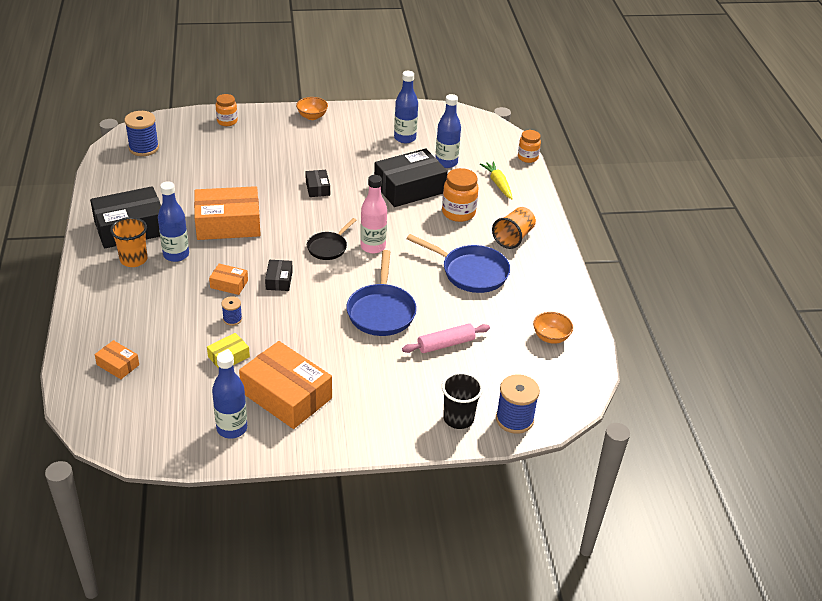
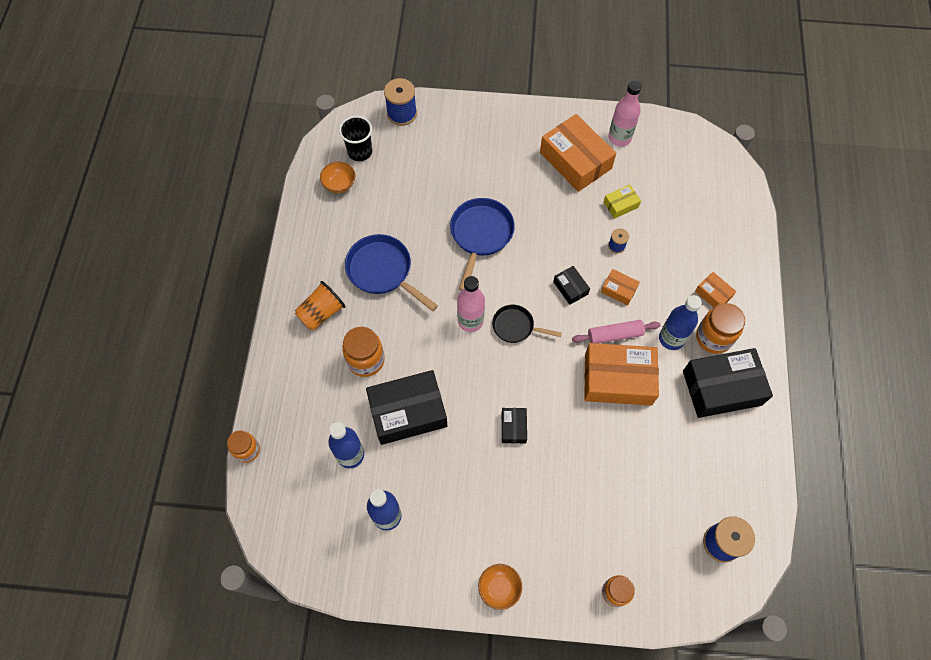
camera: 165 degrees left, 25 degrees up
(118, 365) = (713, 210): orange box -> orange box (713, 294)
(133, 260) = (713, 337): orange cup -> orange jar
(232, 428) = (619, 138): blue bottle -> pink bottle
(279, 280) = (570, 288): black box -> black box turned 45 degrees counterclockwise
(328, 247) = (516, 326): black pan -> black pan turned 120 degrees counterclockwise
(445, 344) = (433, 191): pink rolling pin -> pink rolling pin (615, 335)
(458, 418) = (445, 120): black cup -> black cup (360, 152)
(498, 184) = (303, 404): yellow carrot -> none

